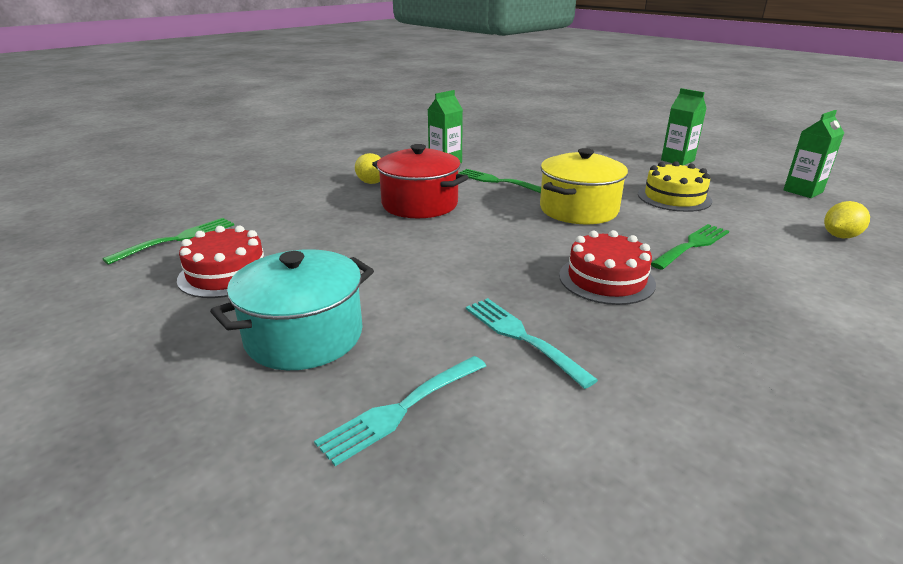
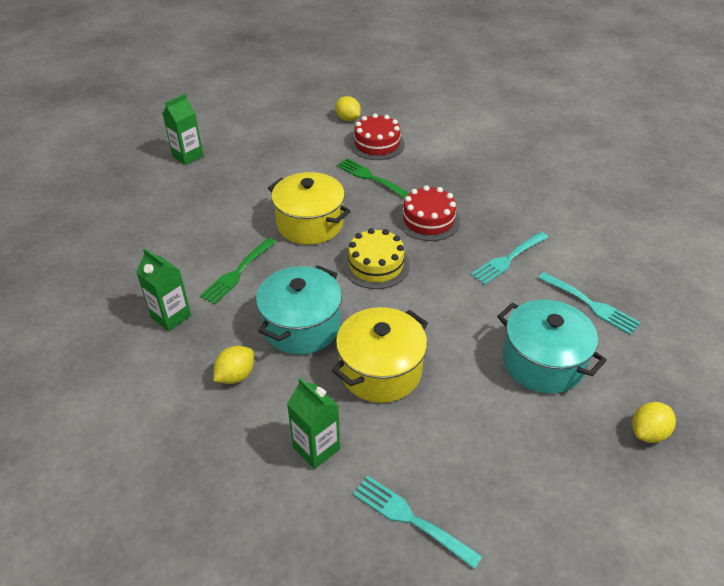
camera: 95 degrees left, 15 degrees up
(125, 409) = (648, 432): none -> yellow lemon
(178, 239) = (410, 519): green fork -> turquoise fork
(226, 273) = (472, 442): red cake -> red cake (377, 144)
(346, 235) = (380, 370): none -> yellow pot
(419, 204) = (301, 326): red pot -> turquoise pot
(674, 197) = (281, 172): yellow cake -> yellow cake (376, 265)
(803, 191) = (268, 113): green carton -> green carton (316, 448)

